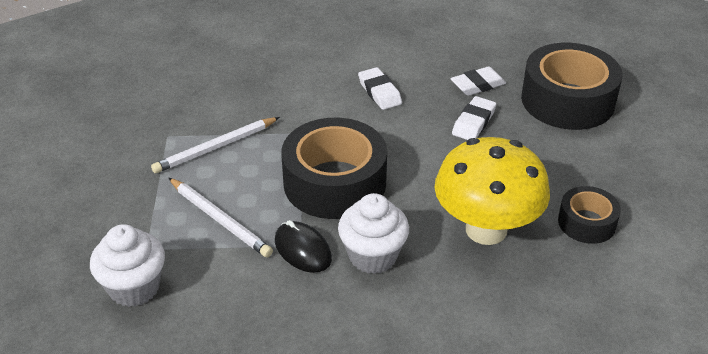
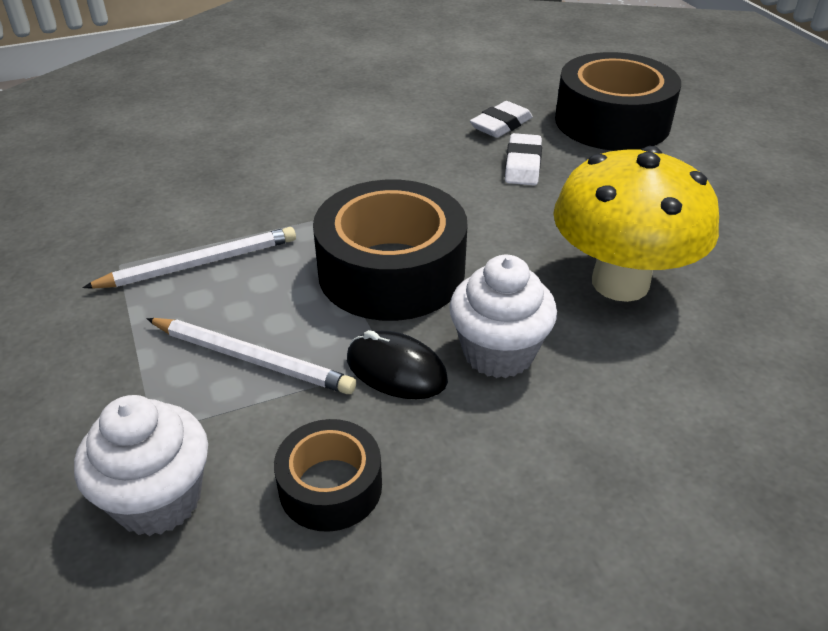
camera: 20 degrees left, 0 degrees up
(215, 147) = (199, 264): white pencil -> white pencil turned 150 degrees counterclockwise
(379, 92) = (388, 154): white eraser -> none
(586, 222) = (729, 246): black tape -> black tape (330, 486)

